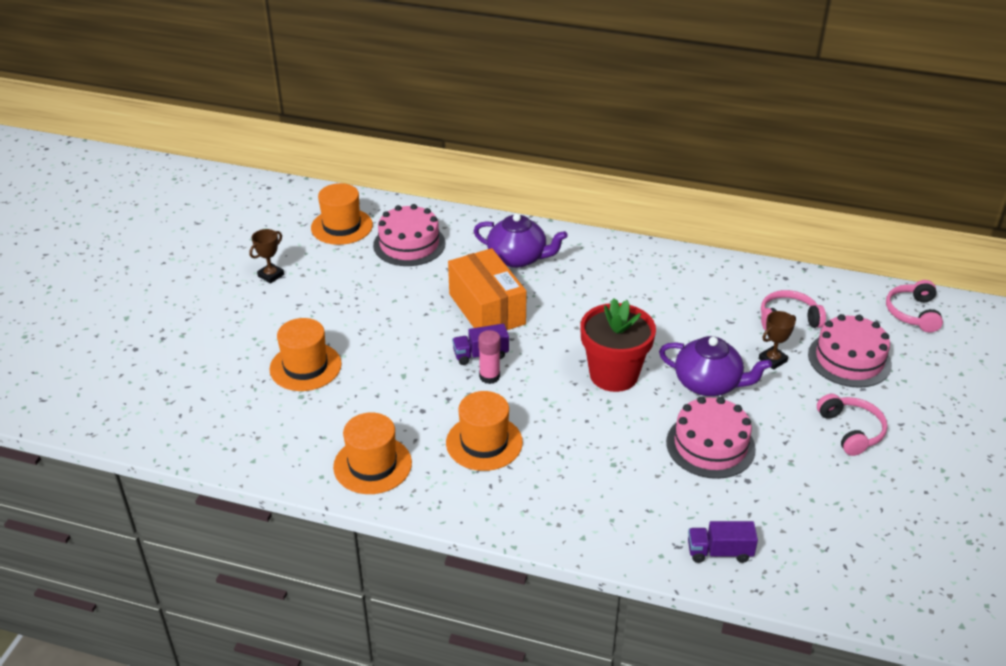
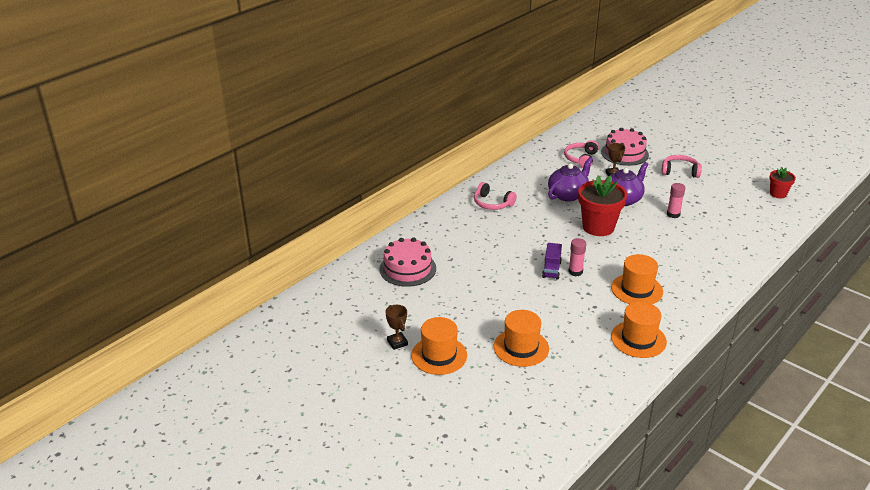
camera: 65 degrees left, 5 degrees down
(342, 226) = (359, 294): orange hat -> orange hat (439, 355)
(487, 309) = (505, 255): orange box -> none
(518, 258) = (458, 229): purple teapot -> purple teapot (568, 195)
(710, 445) = (673, 214): pink cake -> pink glue stick
(719, 552) = (754, 236): purple truck -> none
(889, 567) = (778, 194): none -> red flower pot
(913, 313) = (597, 124): pink headphones -> pink headphones (492, 203)

